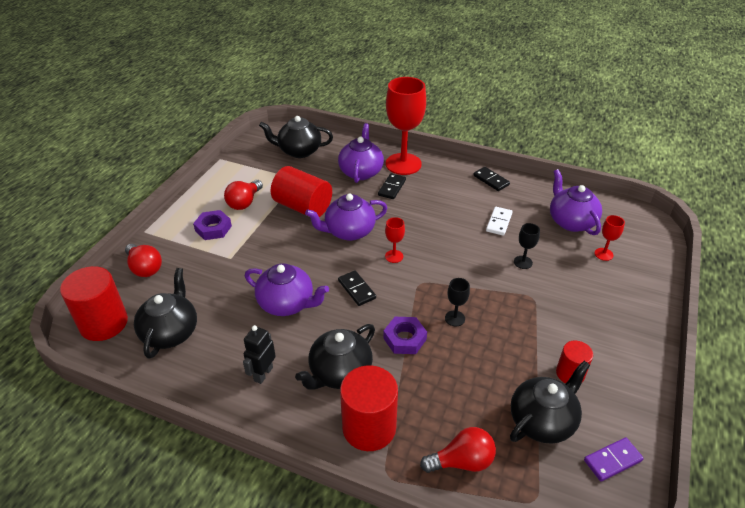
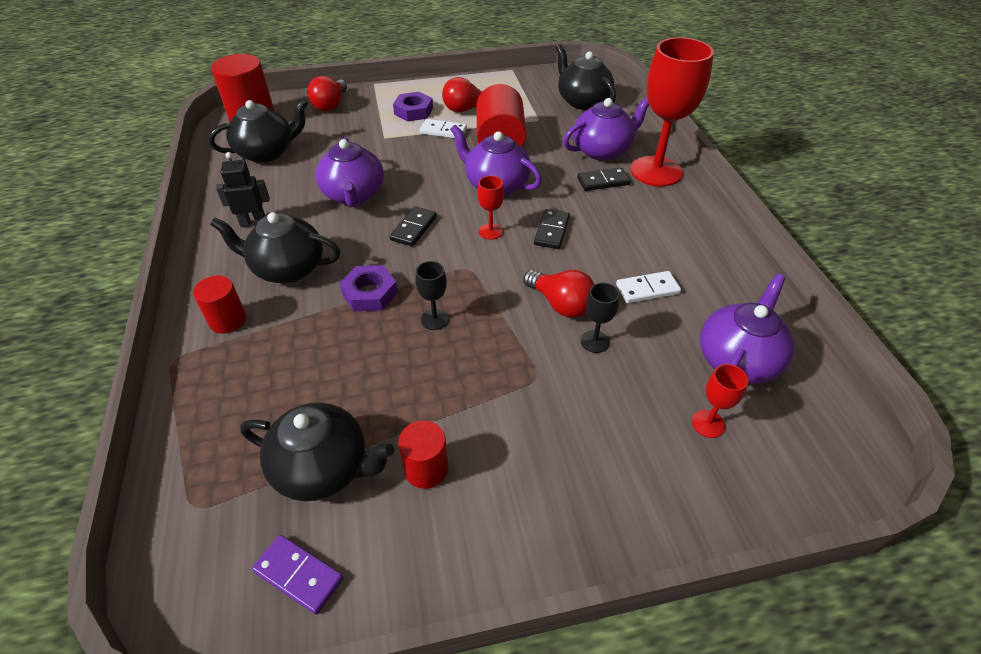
camera: 55 degrees right, 5 degrees up
(258, 226) = (443, 131): none -> white domino
(369, 427) = (228, 320): red cylinder -> red cylinder, size x0.57
(462, 461) = (219, 413): red light bulb -> red light bulb (561, 304)
(491, 180) = (722, 249): black domino -> black domino (551, 231)

